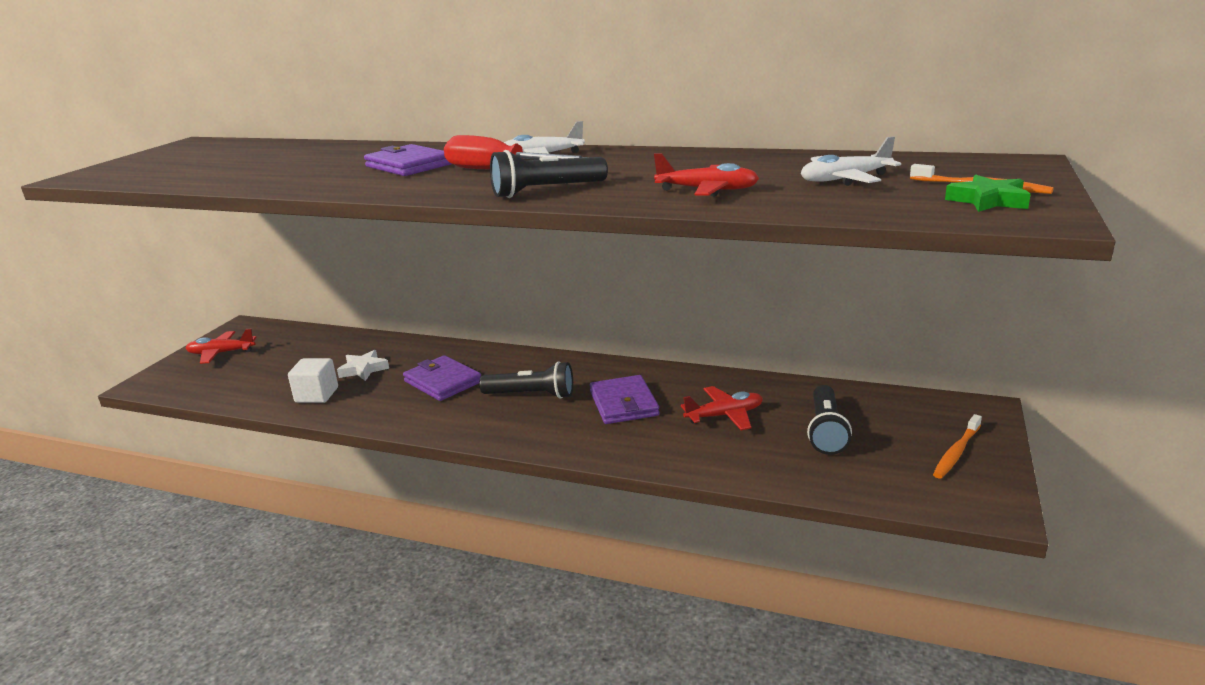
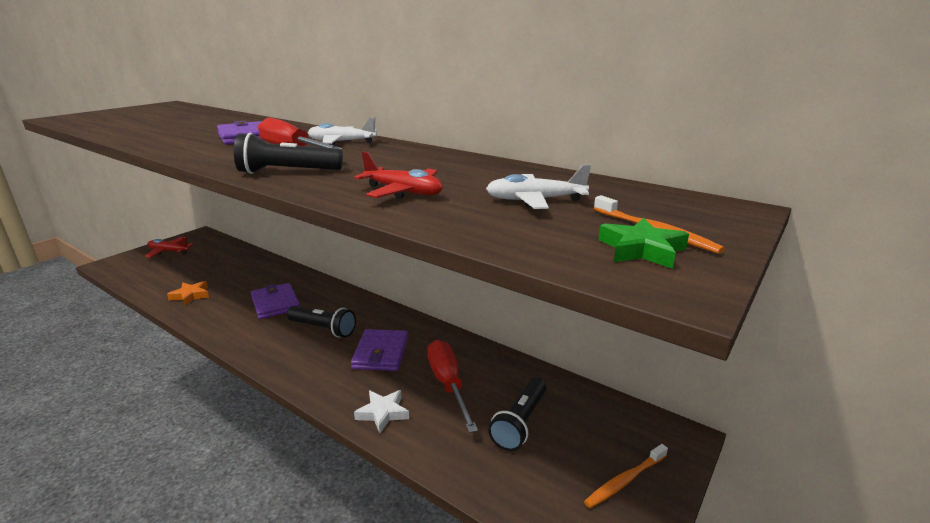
camera: 15 degrees right, 0 degrees up
(317, 395) = (190, 295): white cube -> orange star
(363, 369) = (236, 282): white star -> white star (383, 413)
(724, 415) = (448, 384): red plane -> red screwdriver

